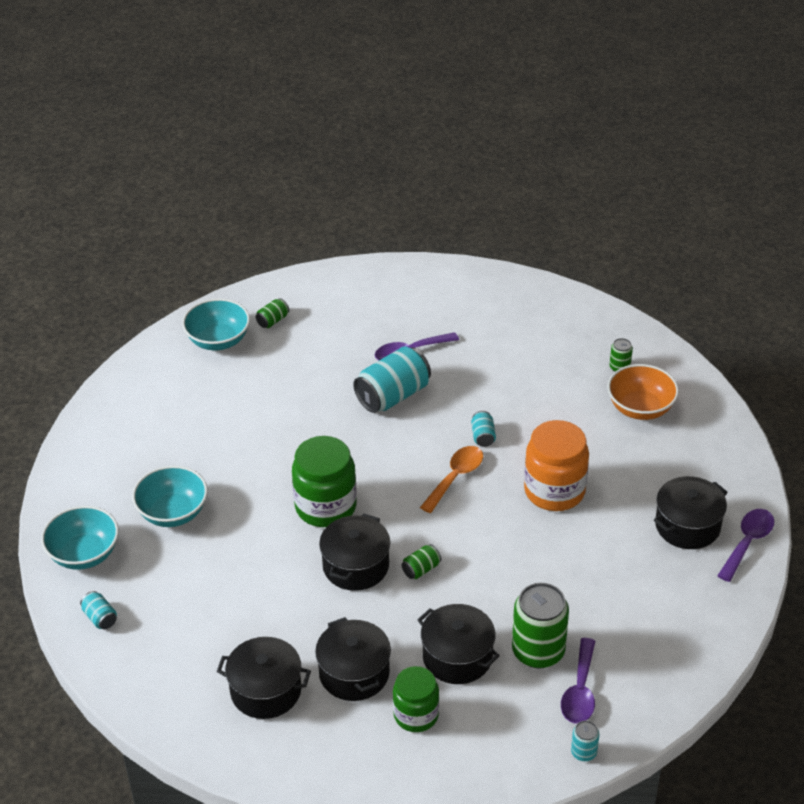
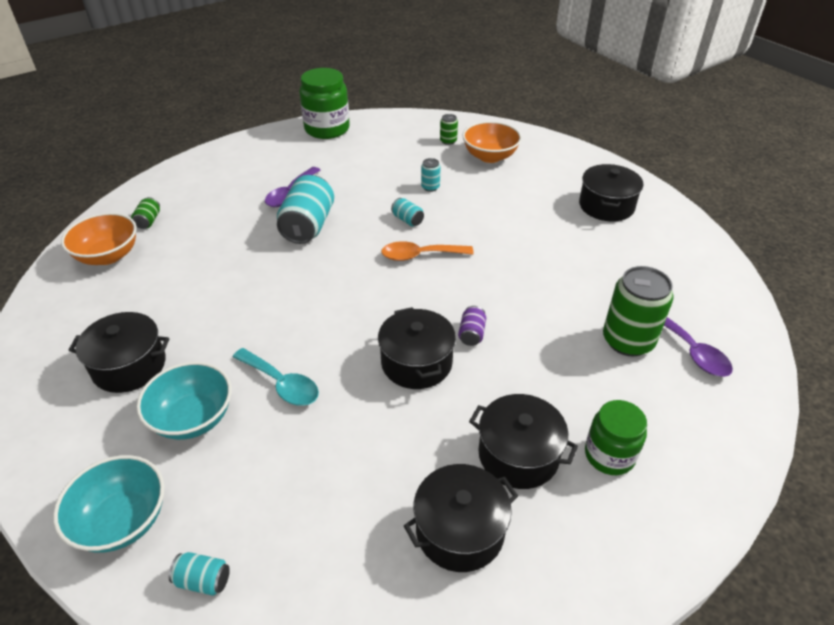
camera: 40 degrees left, 0 degrees up
(218, 340) = (108, 256): turquoise bowl -> orange bowl
(248, 523) = (282, 384): none -> turquoise spoon
(325, 507) = (339, 331): green jar -> green jar (327, 129)
(421, 569) = (471, 334): green can -> purple can
(455, 477) = (420, 255): orange spoon -> orange spoon turned 90 degrees counterclockwise
(457, 657) = (580, 383): black pot -> black pot (129, 366)
(554, 491) = (499, 229): orange jar -> none
(583, 752) = (755, 395): turquoise can -> turquoise can (430, 187)
(747, 542) = (651, 197): purple spoon -> none

